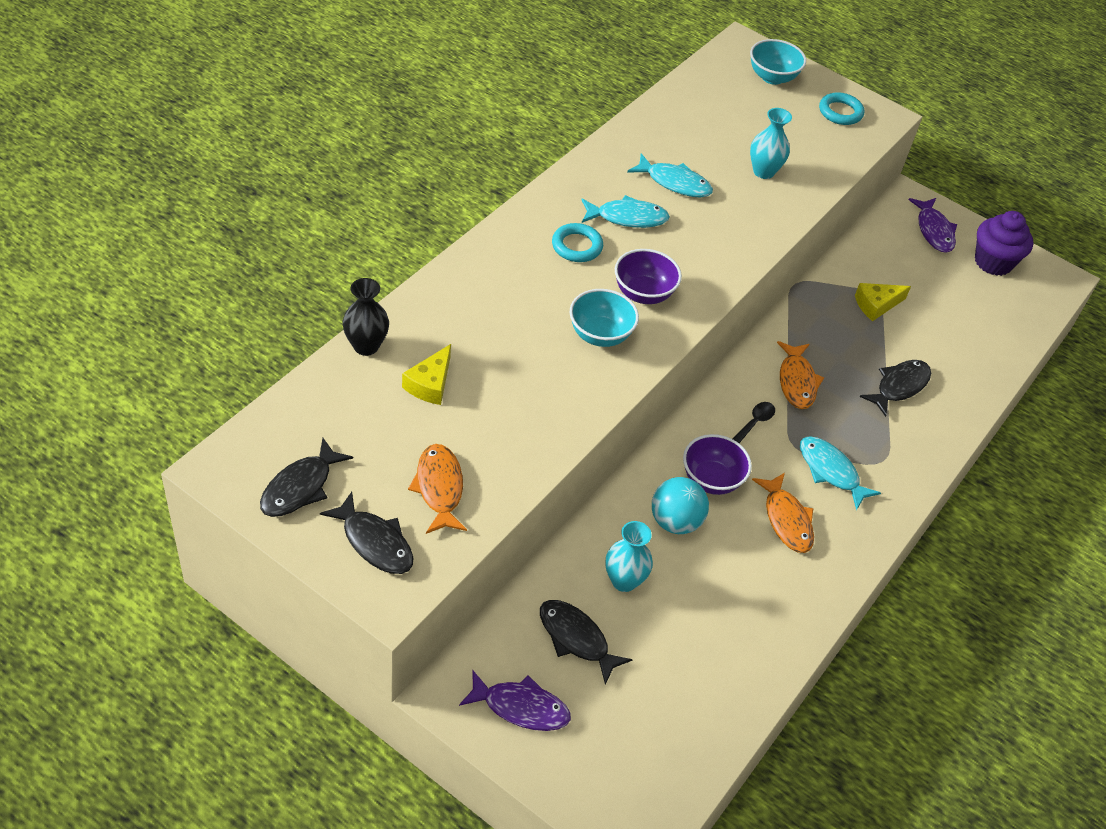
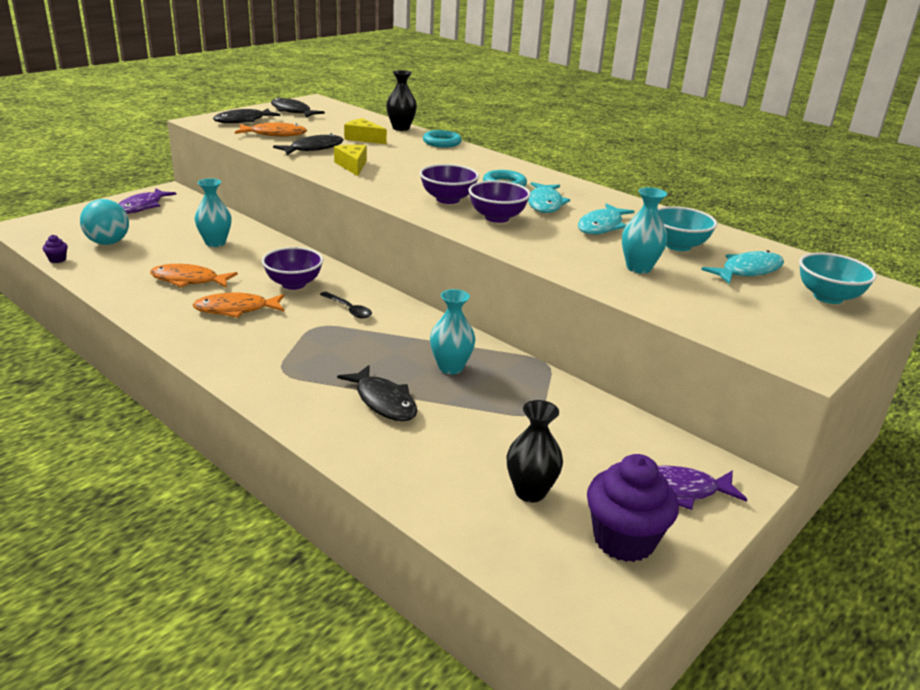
camera: 100 degrees right, 20 degrees down
(576, 638) = (179, 225): black fish -> black fish (314, 148)
(600, 335) = (401, 182): turquoise bowl -> turquoise bowl (678, 246)
(675, 521) = (258, 265): turquoise ball -> turquoise ball (108, 242)
(682, 256) = (497, 218): none -> purple bowl
(727, 742) = (57, 259): none -> purple cupcake
(796, 382) = (399, 340): orange fish -> orange fish (188, 280)
(830, 345) = (450, 367): none -> turquoise vase
(830, 471) = (280, 339): turquoise fish -> turquoise fish (748, 271)
(840, 112) = (787, 330): turquoise ring -> turquoise ring (442, 142)
(876, 305) = (516, 410): yellow cheese -> yellow cheese (352, 166)
(969, 302) = (530, 492): none -> black vase

